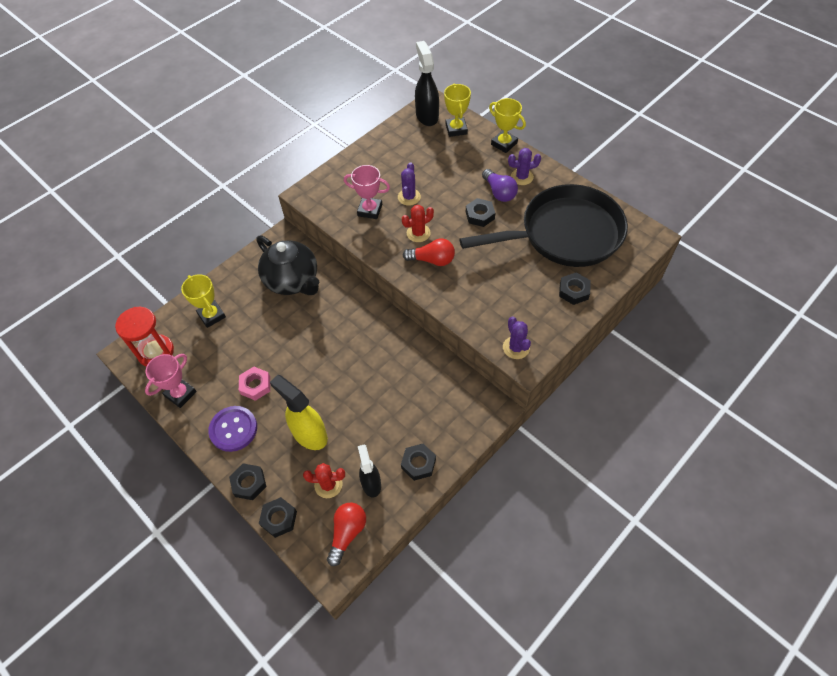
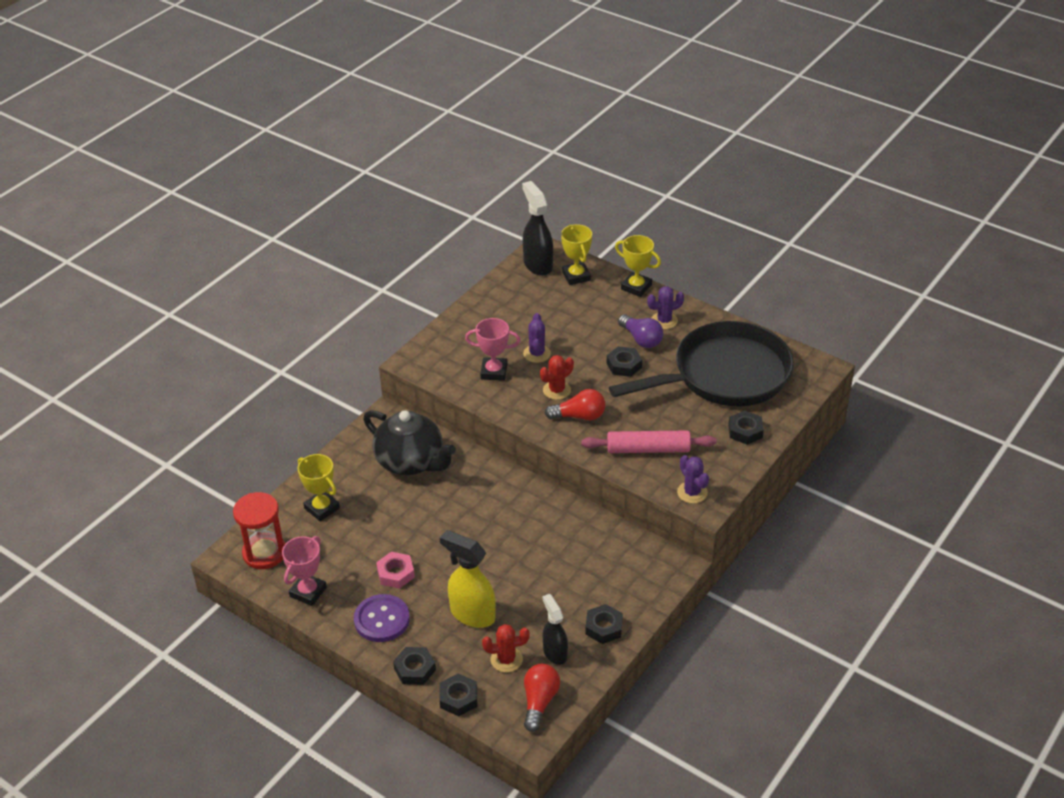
camera: 10 degrees left, 15 degrees down
(485, 299) = (648, 449): none -> pink rolling pin

